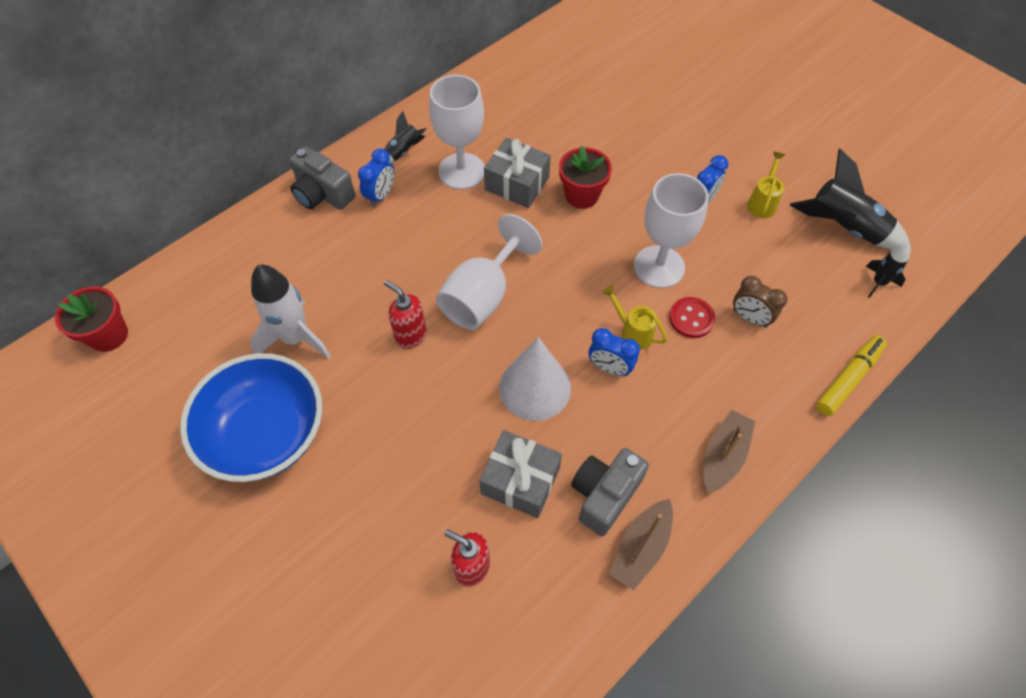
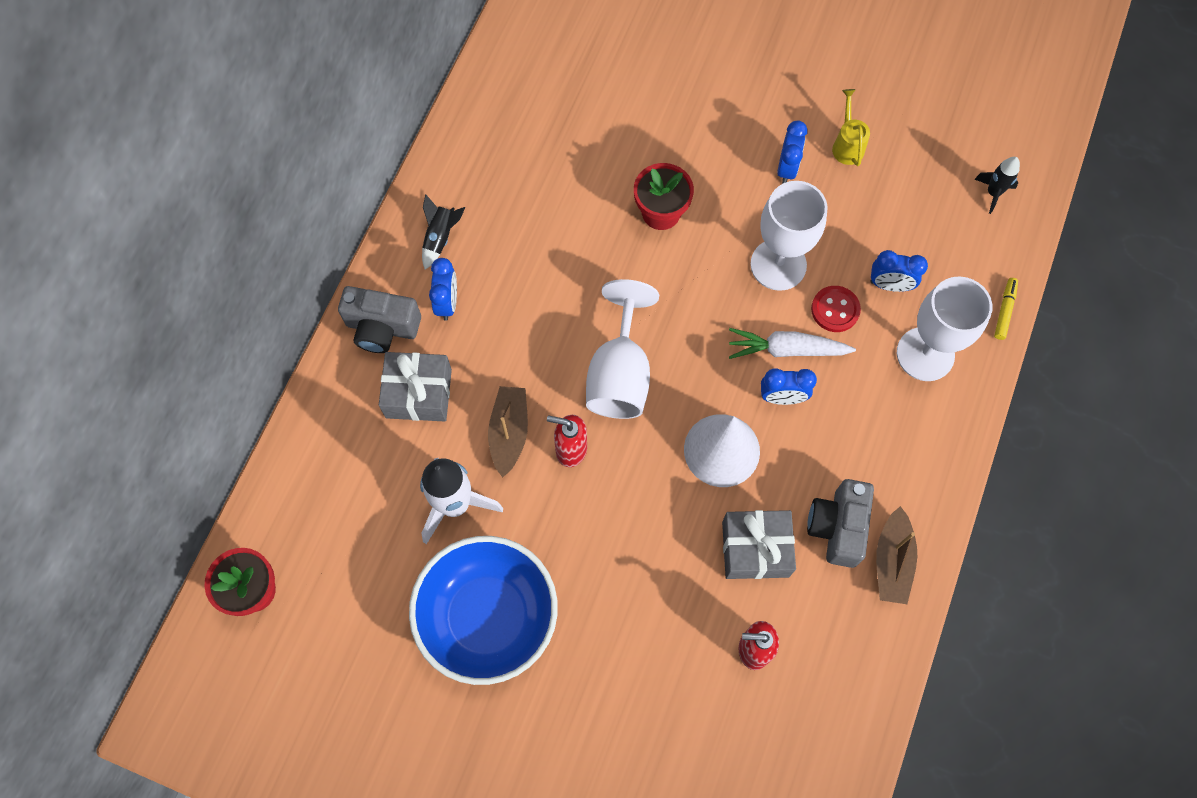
camera: 25 degrees left, 10 degrees up
(461, 171) = (518, 235): white goblet -> white goblet (925, 354)
(517, 184) = (586, 226): grey gift -> grey gift (418, 393)
(633, 332) = (786, 349): yellow watering can -> white carrot
(723, 456) = (925, 440): brown boat -> brown boat (509, 433)
(750, 318) = (889, 285): brown clock -> blue clock
(844, 227) = (937, 142): black rocket -> none
(848, 379) = (1004, 311): yellow marker -> yellow marker, size x0.61

